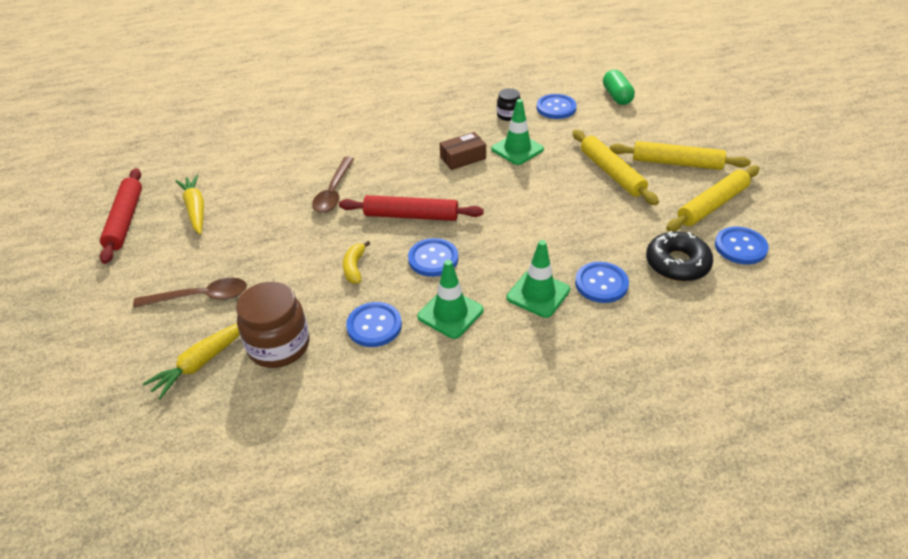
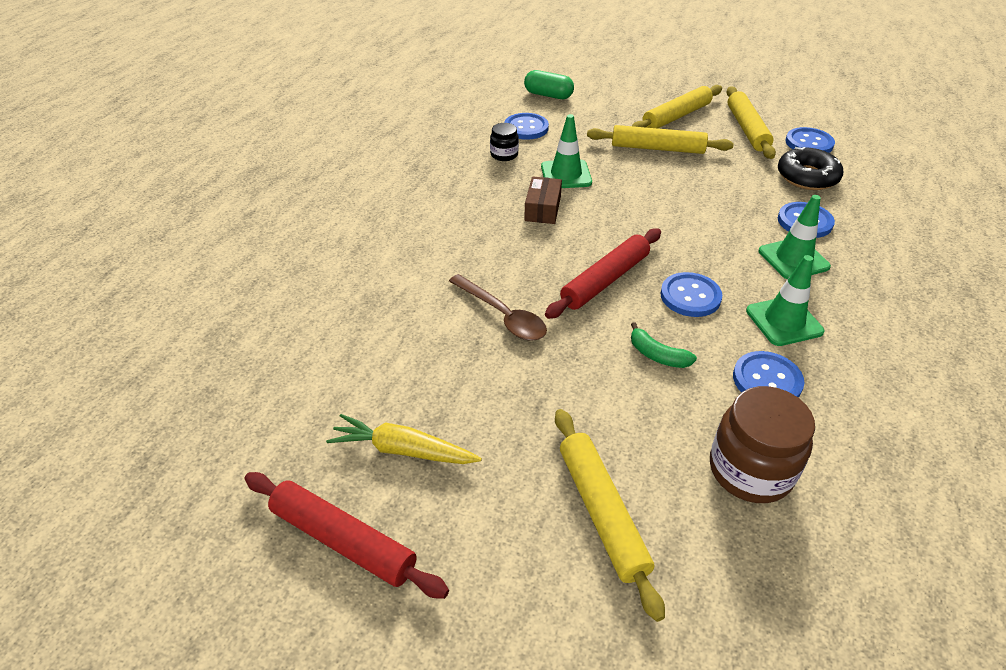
camera: 55 degrees left, 0 degrees up
(200, 297) = (601, 512): brown spoon -> yellow rolling pin
(203, 362) = (734, 556): yellow carrot -> none
(354, 267) = (657, 355): yellow banana -> green banana

